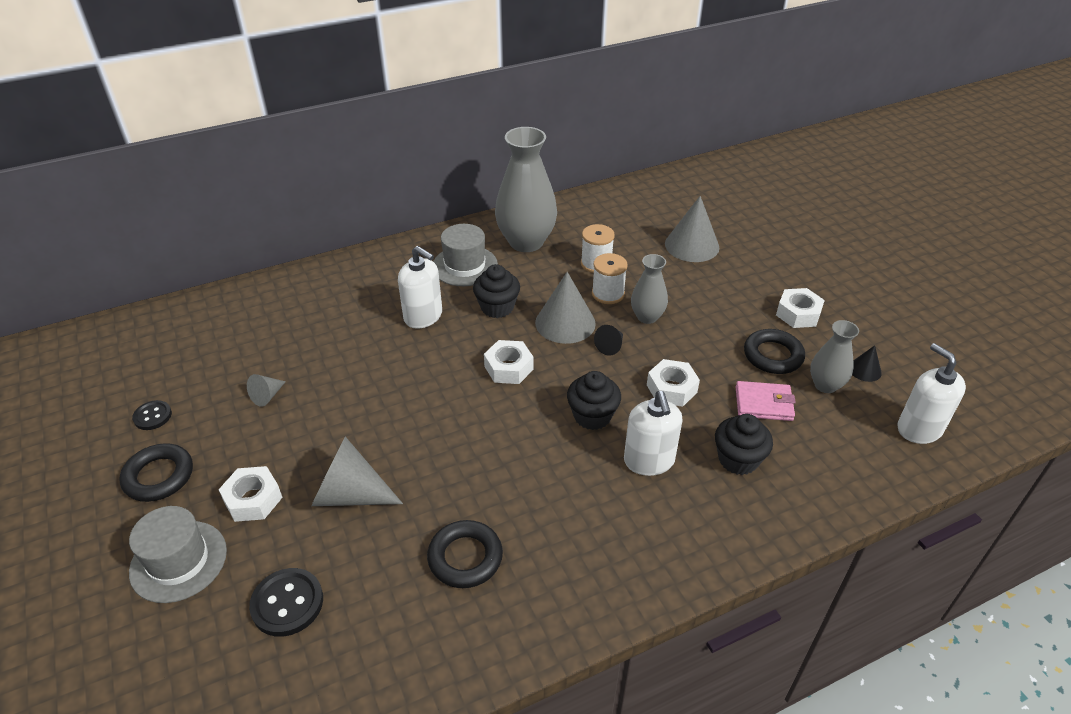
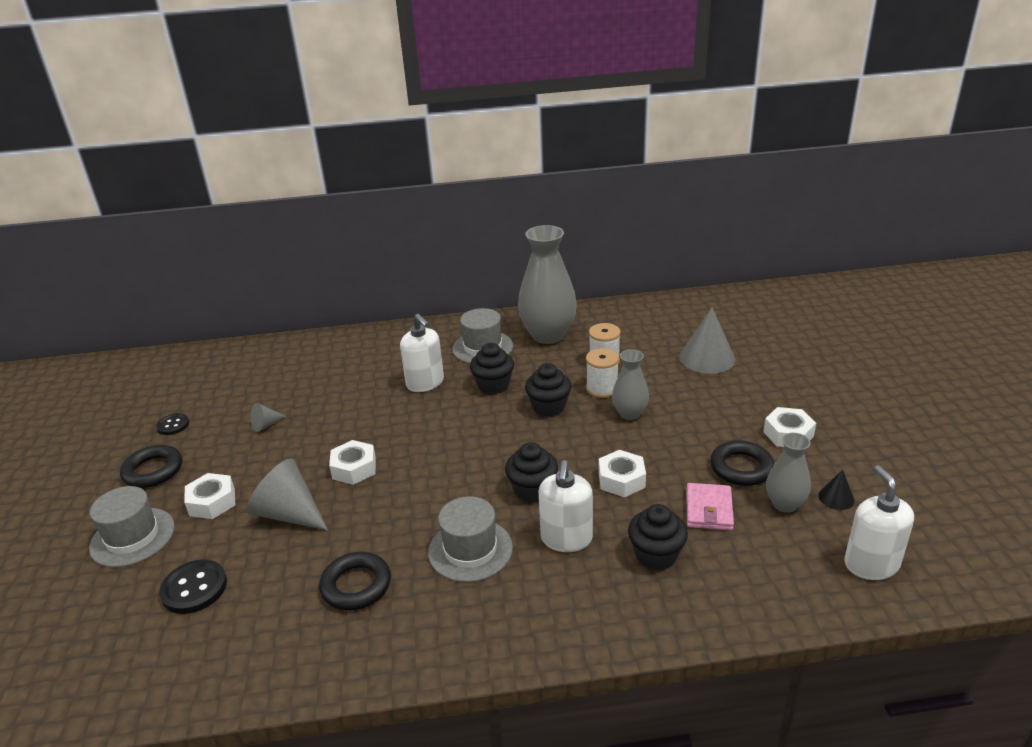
camera: 20 degrees right, 10 degrees down
(509, 368) = (477, 436): white nut -> white nut (354, 468)
(562, 493) = (470, 550): none -> grey hat
(565, 323) = (548, 407): grey cone -> black cupcake
(610, 346) = (581, 433): black cone -> none
(763, 404) = (709, 509): pink wallet -> pink wallet turned 75 degrees clockwise

